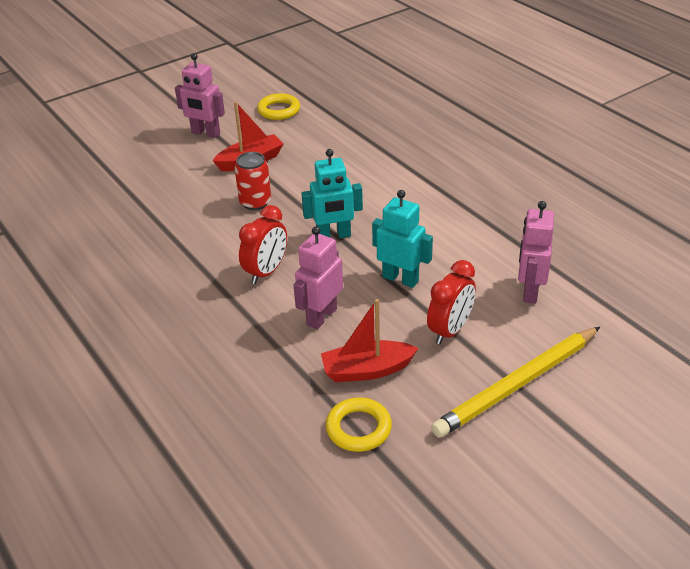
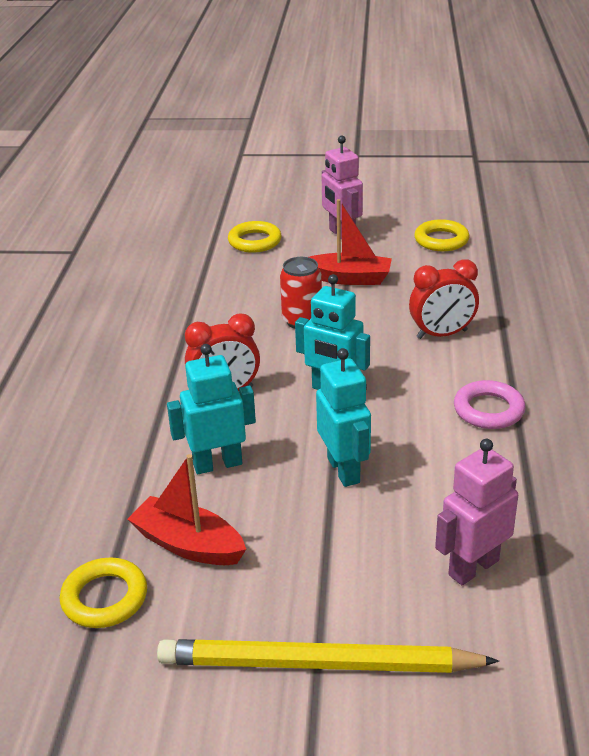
camera: 40 degrees right, 5 degrees down
(147, 163) = (254, 241): none -> yellow ring
(321, 316) = (217, 464): pink robot -> turquoise robot
(436, 203) = (488, 410): none -> pink ring
(450, 330) = (324, 556): red clock -> red clock (442, 334)

